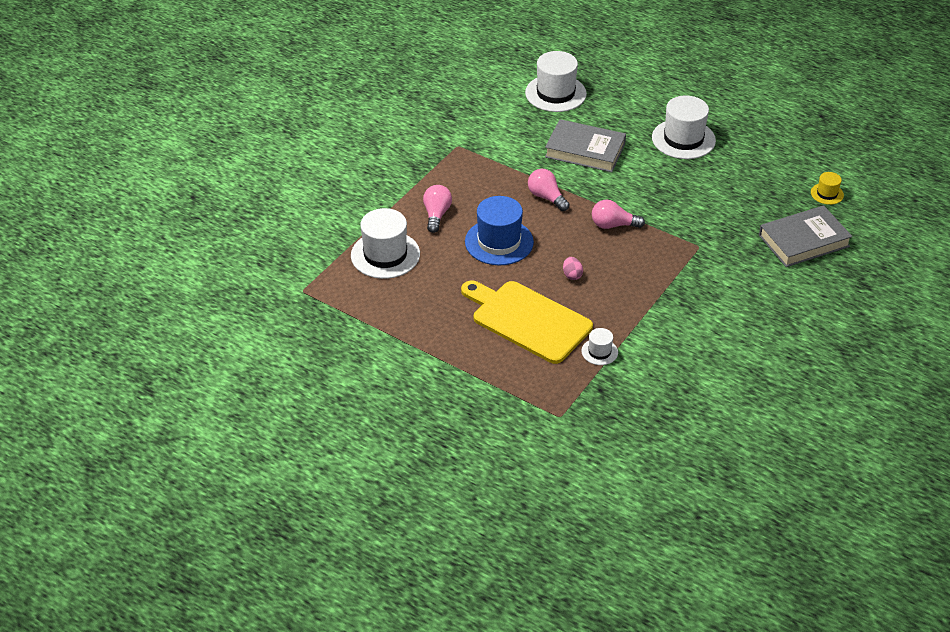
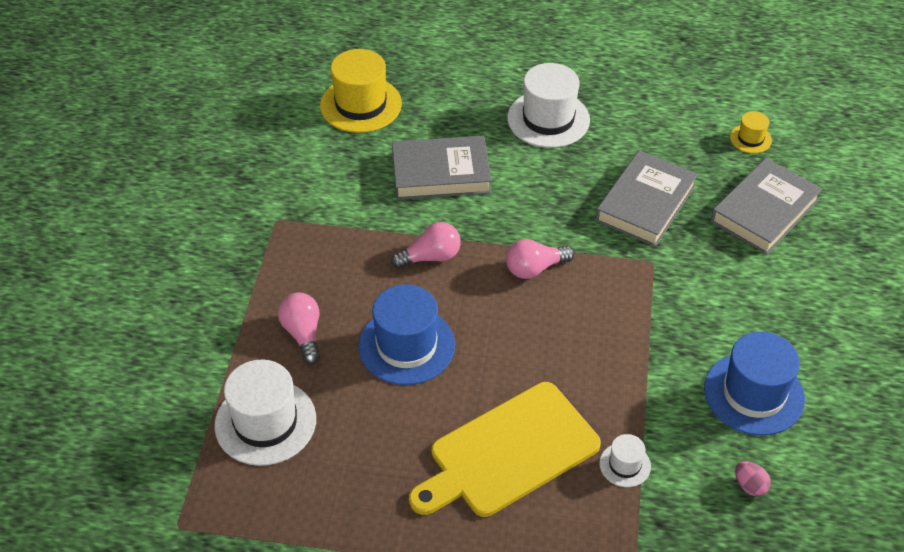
camera: 25 degrees left, 5 degrees up
(528, 320) = (508, 452): yellow cutting board -> yellow cutting board turned 45 degrees counterclockwise
(546, 197) = (431, 257): pink light bulb -> pink light bulb turned 135 degrees clockwise
(555, 93) = (360, 104): white hat -> yellow hat
(572, 275) = (526, 361): pink egg -> pink egg (749, 486)
(716, 342) = (754, 393): none -> blue hat
(718, 210) = (645, 203): none -> grey book

